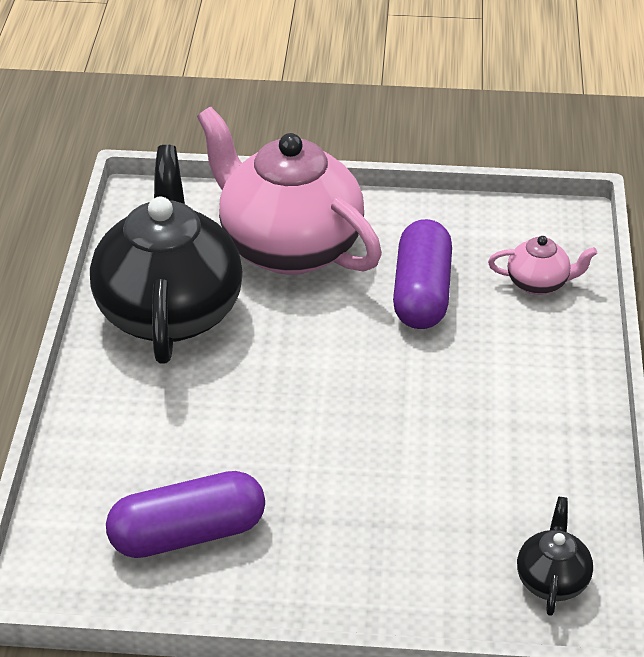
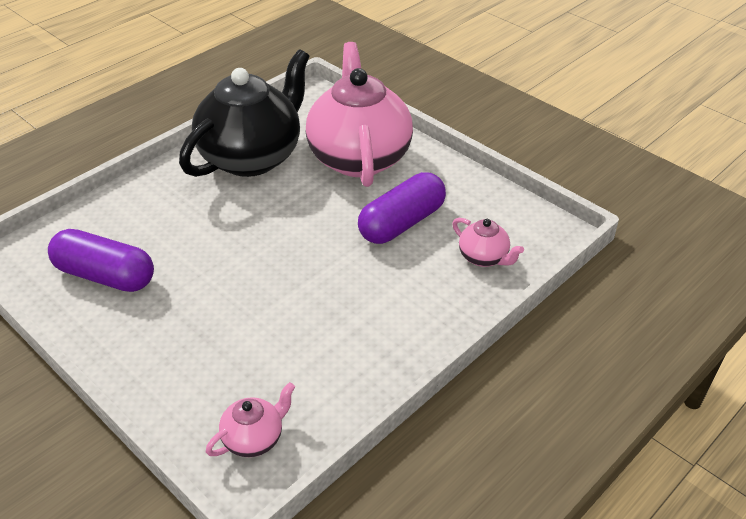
camera: 40 degrees right, 0 degrees up
(552, 580) = (254, 439): black teapot -> pink teapot

